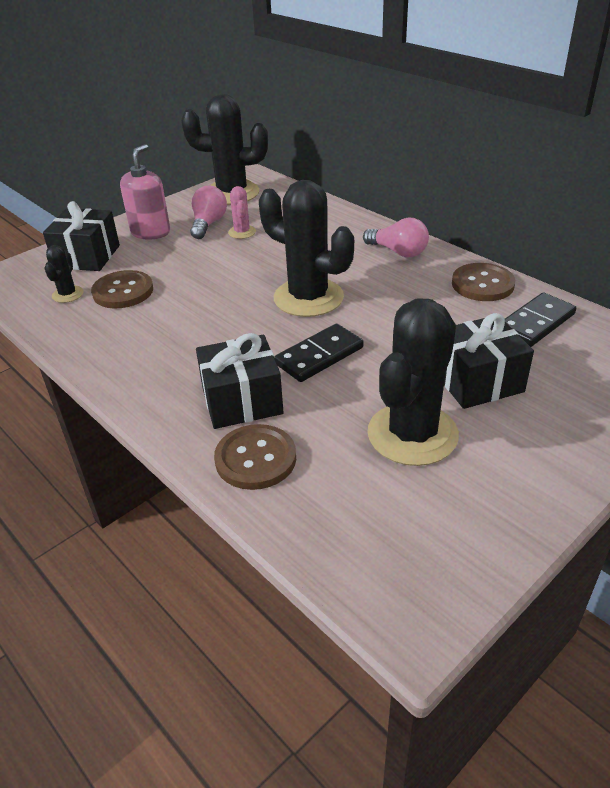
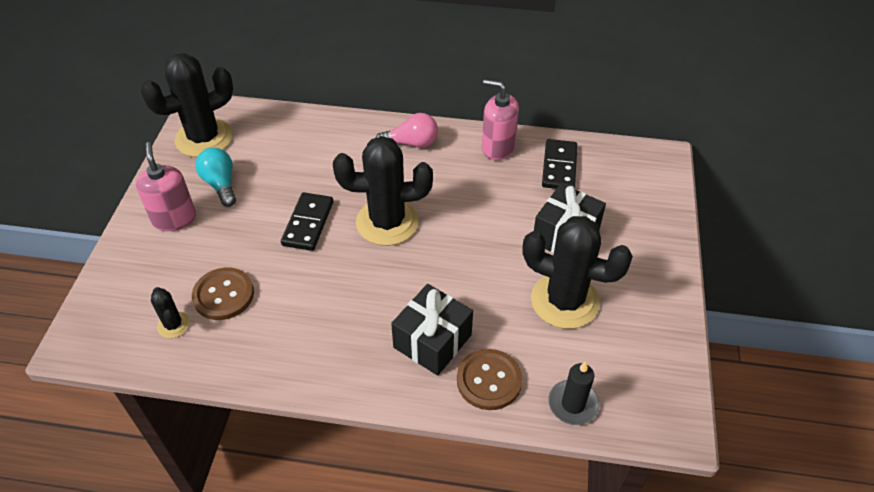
camera: 40 degrees left, 10 degrees up
(87, 256) = (142, 275): black gift -> none
(208, 224) = (220, 184): pink light bulb -> turquoise light bulb
(242, 232) = (262, 180): pink cactus -> none
(316, 527) = (573, 404): none -> black candle
(319, 356) = (447, 272): black domino -> black domino (308, 223)
(412, 434) = (564, 301): black cactus -> black cactus turned 60 degrees counterclockwise
(482, 284) = (498, 148): brown button -> pink soap dispenser

